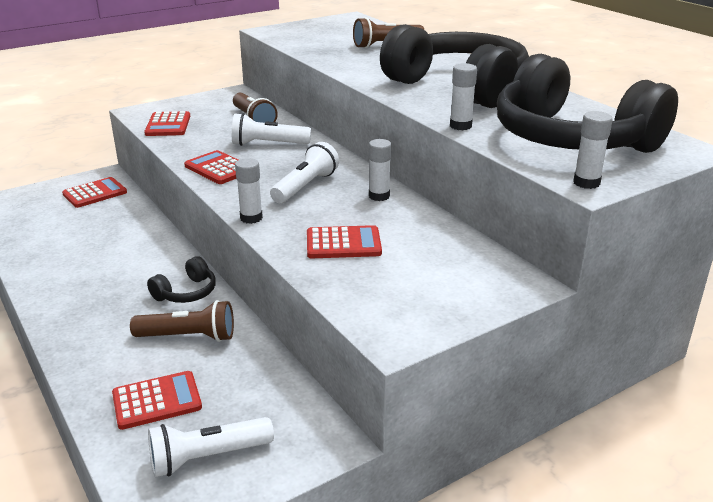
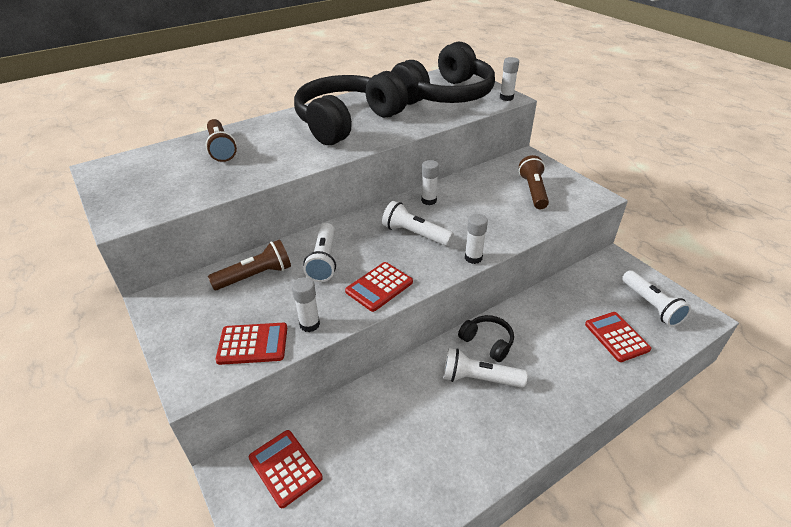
camera: 90 degrees left, 10 degrees up
(137, 283) = (479, 378): none -> white flashlight
(188, 337) = (544, 332): brown flashlight -> brown flashlight (533, 191)
(343, 243) = (501, 214): red calculator -> none
(460, 126) = (428, 125): white glue stick -> white glue stick (309, 324)

